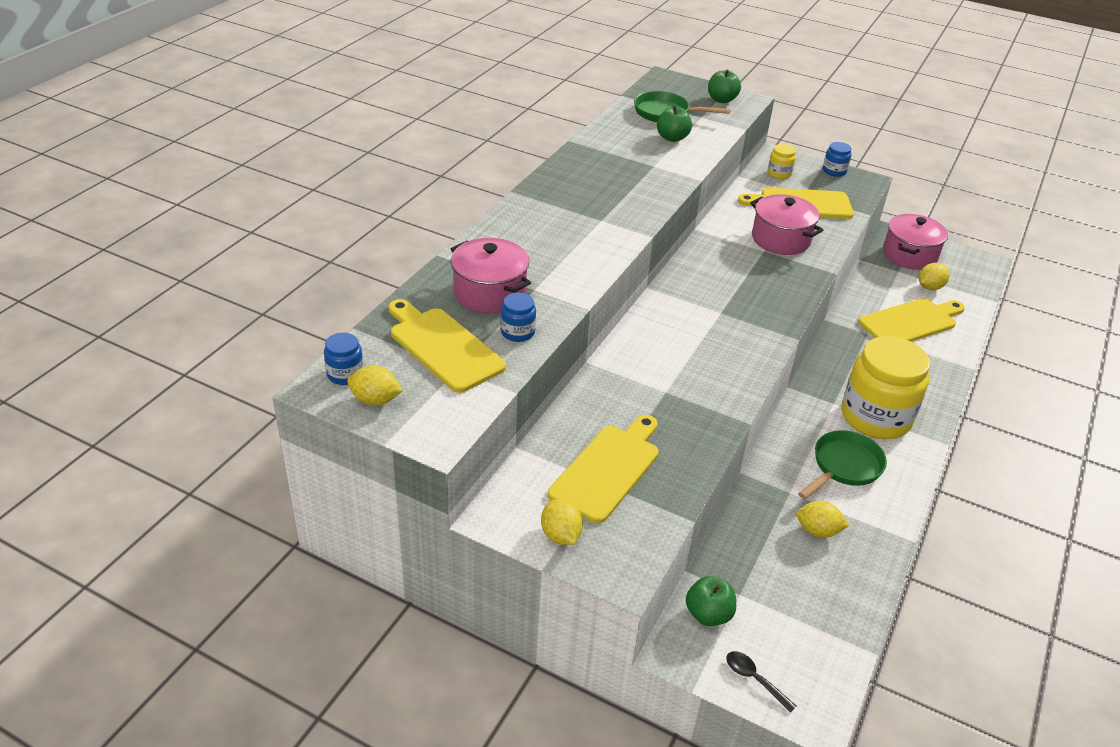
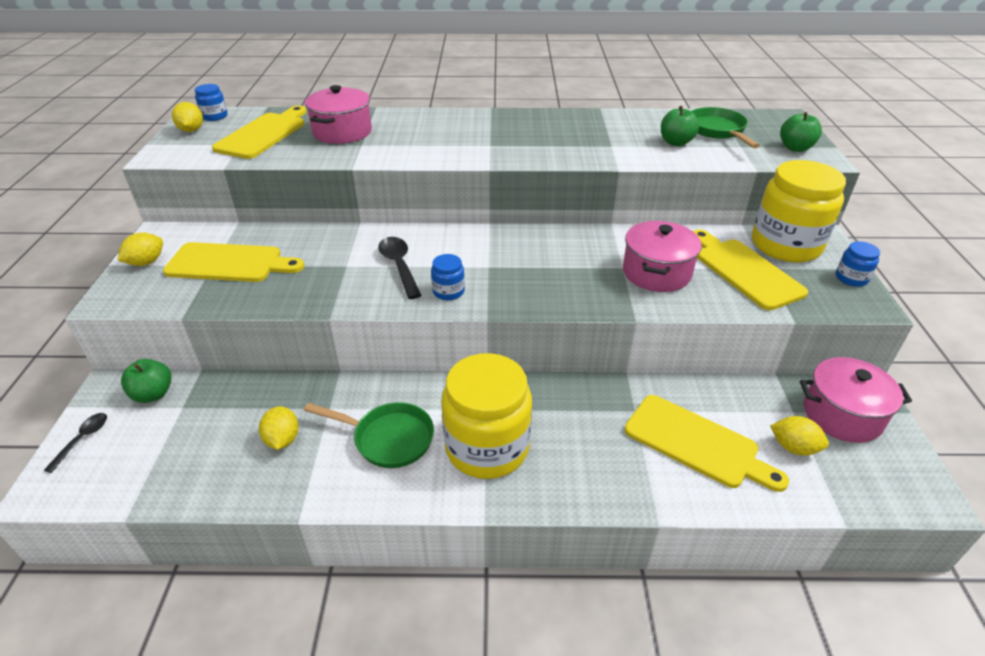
camera: 65 degrees right, 0 degrees up
(518, 332) = (299, 152): blue jar -> blue jar (448, 291)
(687, 360) = (399, 266): none -> black spoon
(779, 173) = (785, 245): yellow jar -> yellow jar, size x2.36

